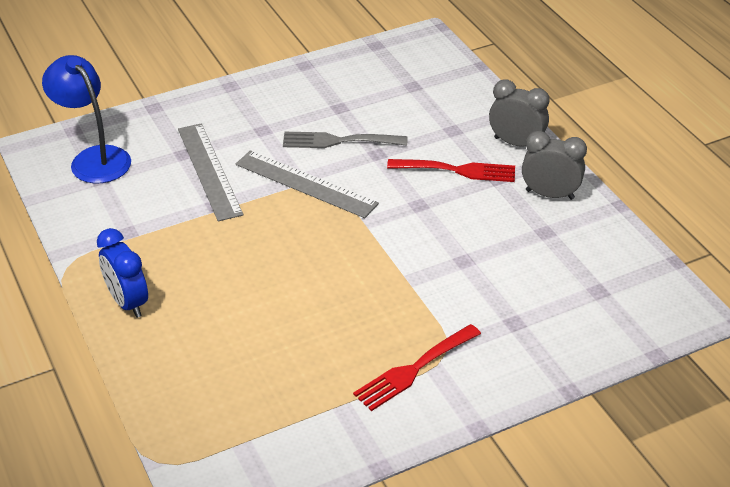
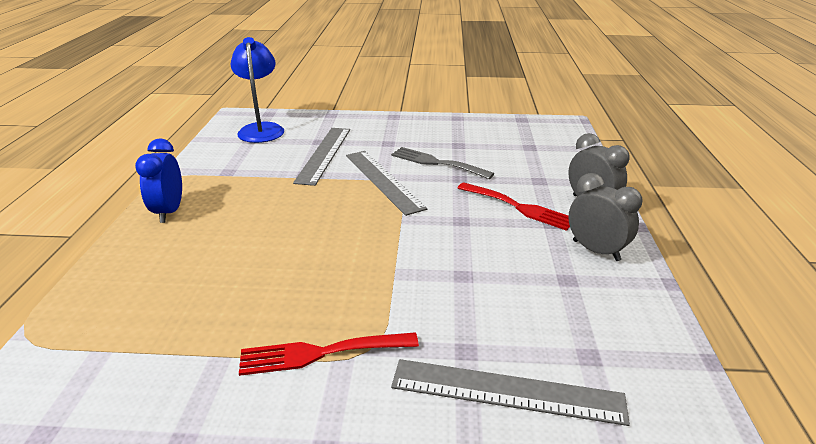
camera: 30 degrees right, 10 degrees down
(562, 339) = (507, 391): none -> grey ruler

